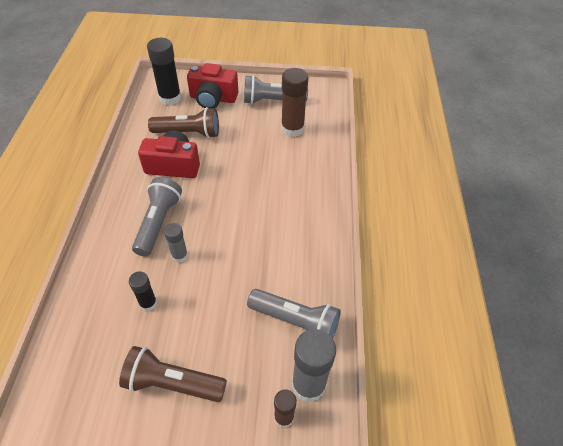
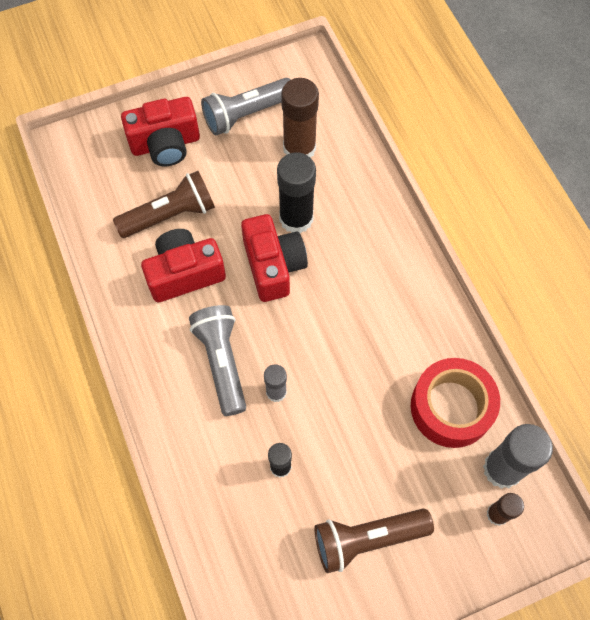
camera: 25 degrees left, 15 degrees up
(170, 98) = (105, 168): black glue stick -> black glue stick (296, 218)
(231, 183) = (273, 266): none -> red camera
(295, 321) = (451, 407): grey flashlight -> red tape

